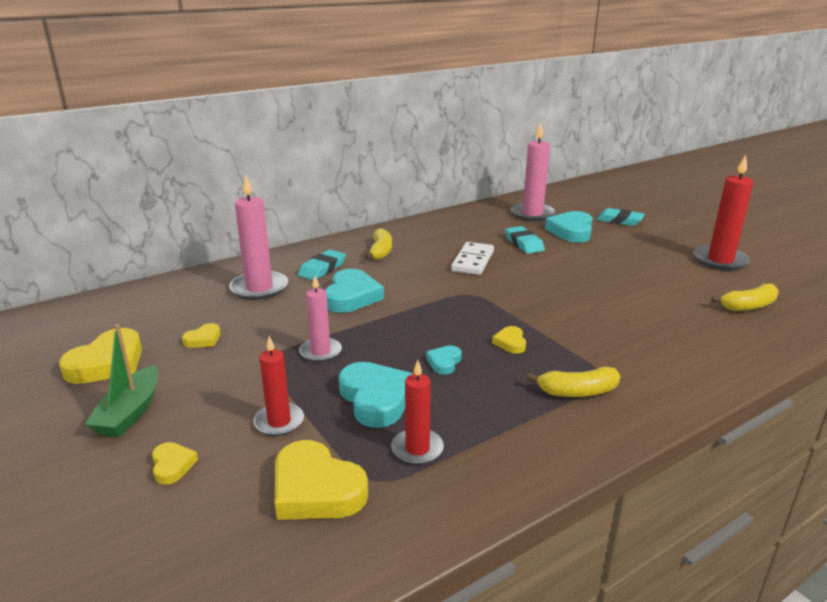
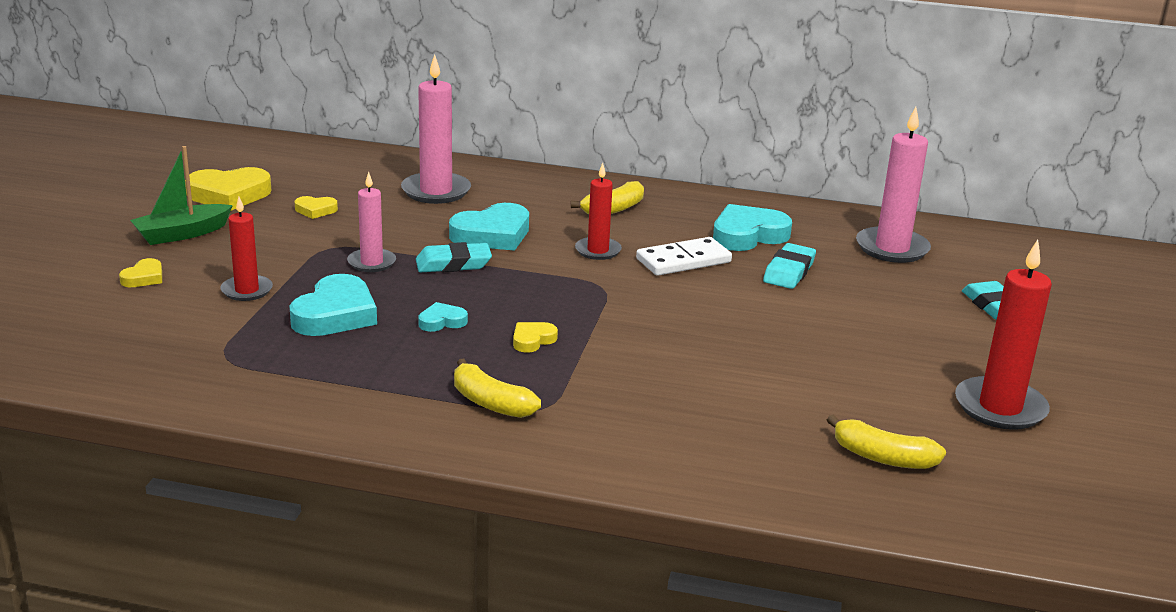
camera: 45 degrees right, 0 degrees up
(316, 489) = (185, 339): yellow heart -> none
(322, 269) = (522, 200): turquoise eraser -> turquoise eraser (453, 264)
(417, 449) = (288, 359): red candle -> red candle (598, 251)
(571, 231) = (888, 287): turquoise heart -> turquoise heart (748, 235)

